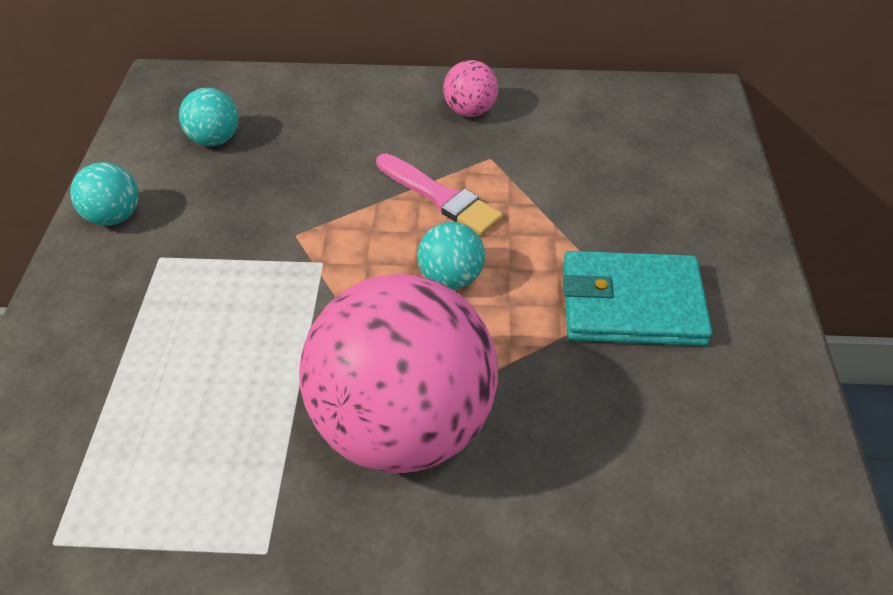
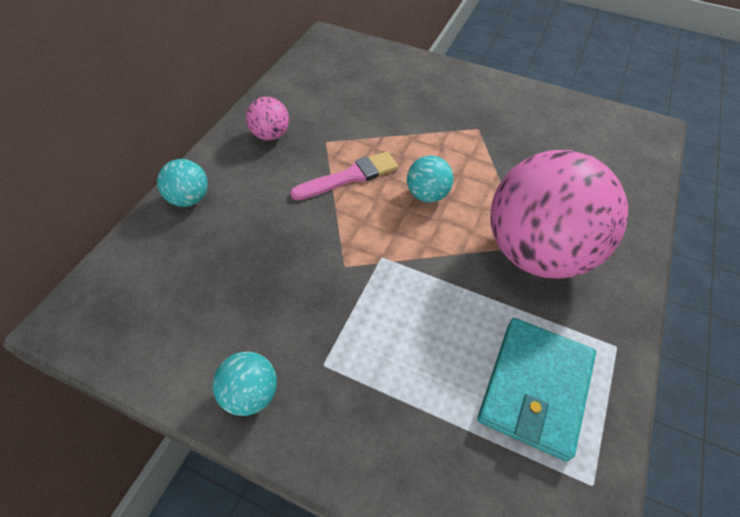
camera: 70 degrees left, 5 degrees up
(215, 139) = (193, 295): turquoise ball -> turquoise ball (189, 199)
(631, 303) = (479, 128): turquoise wallet -> turquoise wallet (535, 388)

